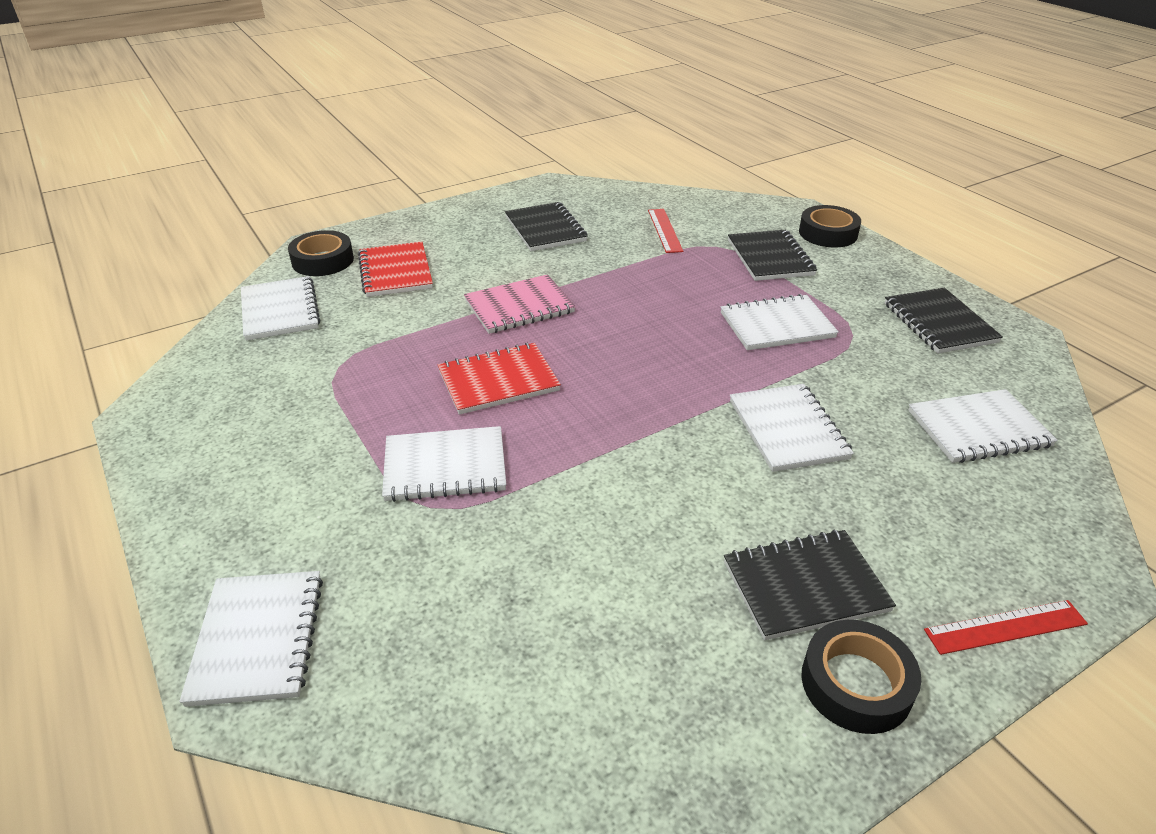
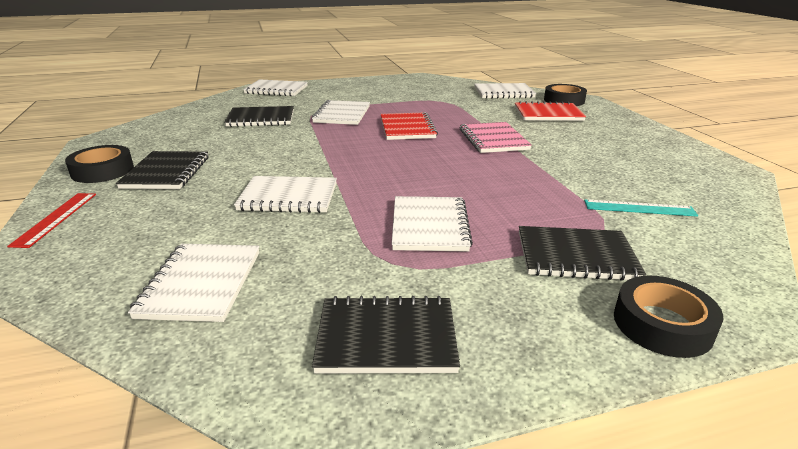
camera: 105 degrees right, 10 degrees down
(545, 229) = (627, 158): black notebook -> black notebook (261, 119)
(664, 230) = (639, 208): red ruler -> turquoise ruler

